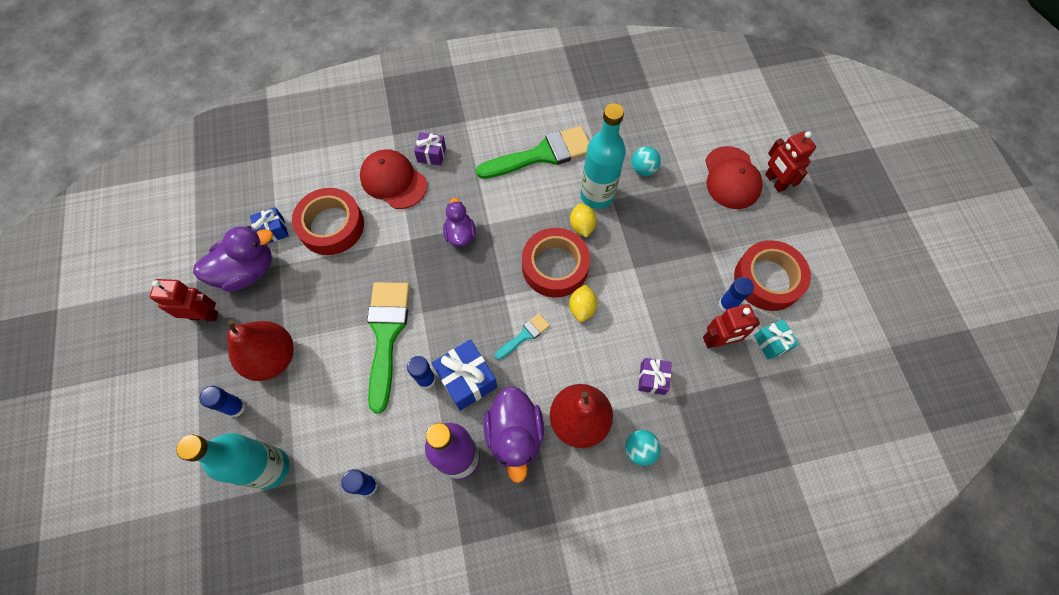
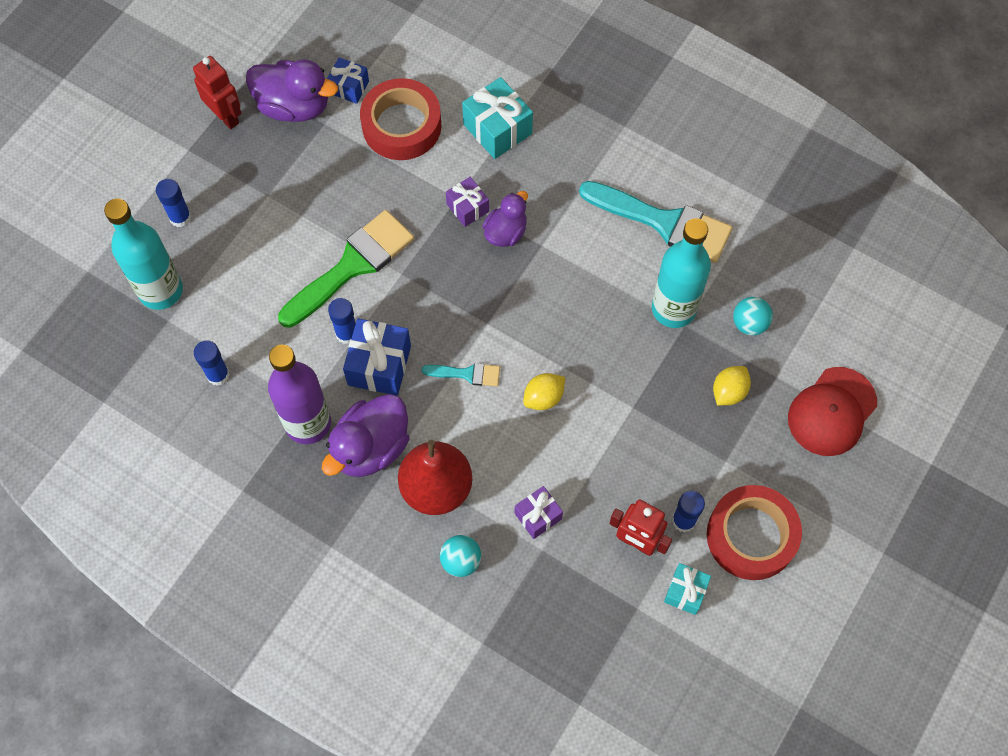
camera: 45 degrees right, 0 degrees up
(272, 358) = (244, 201): red pear -> none
(393, 181) = (497, 129): red cap -> turquoise gift
(431, 154) = (558, 133): purple gift -> purple gift (467, 208)
(542, 154) = (664, 223): green brush -> turquoise brush
(555, 266) = (560, 339): red tape -> none
(582, 226) = (626, 324): yellow lemon -> yellow lemon (729, 392)
(774, 182) = (874, 455): red robot -> none

